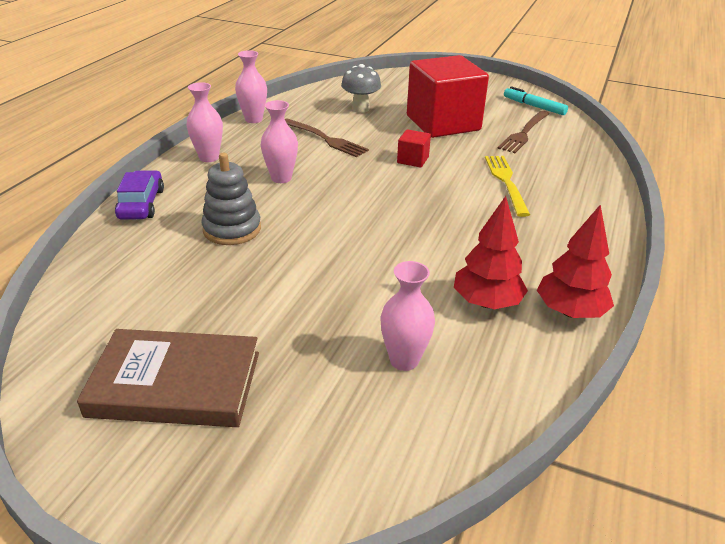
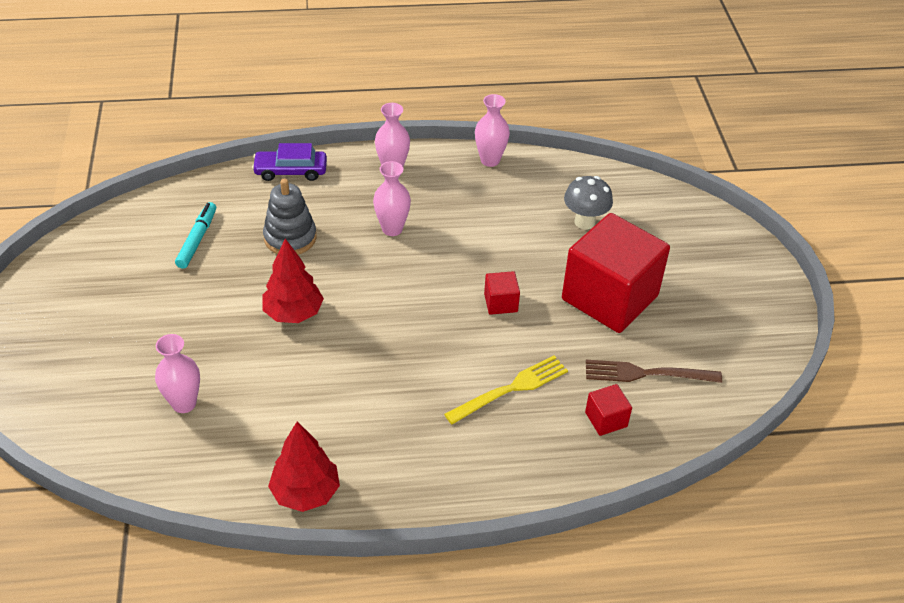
camera: 60 degrees right, 10 degrees up
(141, 204) = (291, 171): purple car -> purple car turned 150 degrees counterclockwise
(175, 384) = (101, 297): brown book -> none
(326, 139) = (492, 225): brown fork -> none
(486, 302) = (285, 432): red tree -> red tree (293, 313)
(534, 106) = (736, 363): turquoise marker -> turquoise marker (197, 239)
(558, 158) = (606, 419): none -> red cube

